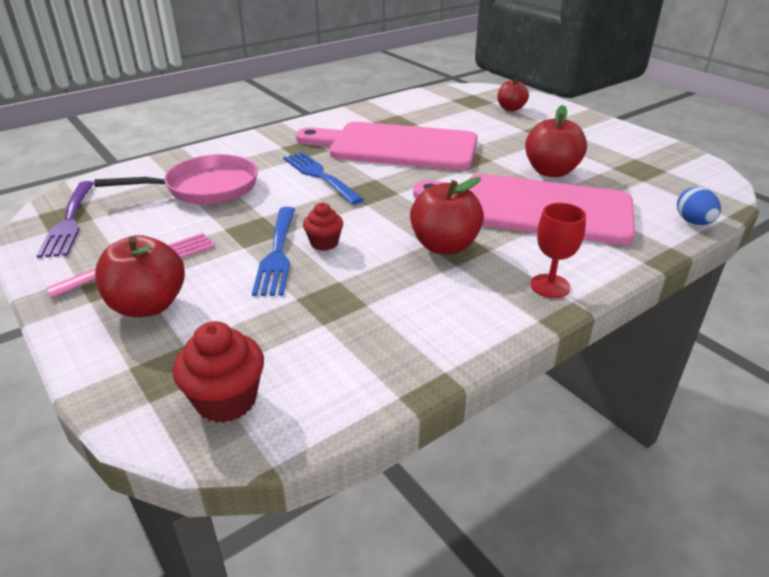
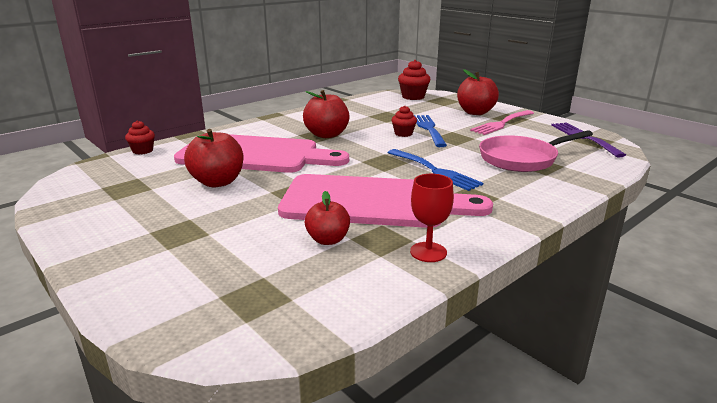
camera: 175 degrees right, 10 degrees down
(511, 108) = (198, 278): red apple -> red apple (328, 240)
(550, 286) = (270, 123): red goblet -> red goblet (428, 252)
(693, 222) = (143, 151): blue egg -> red cupcake

